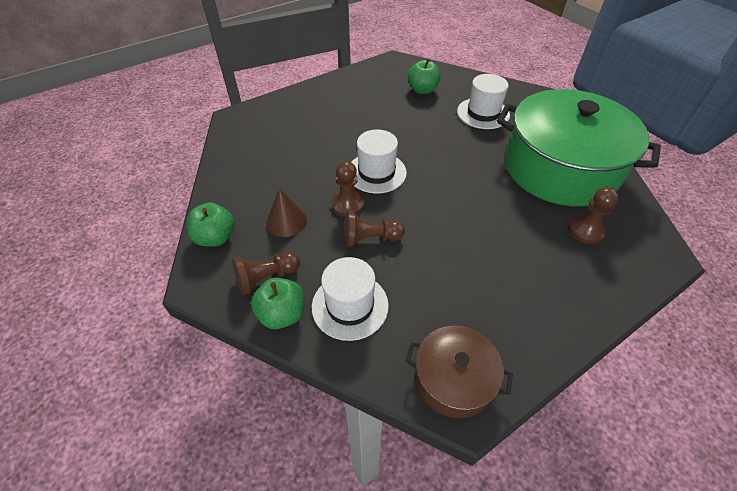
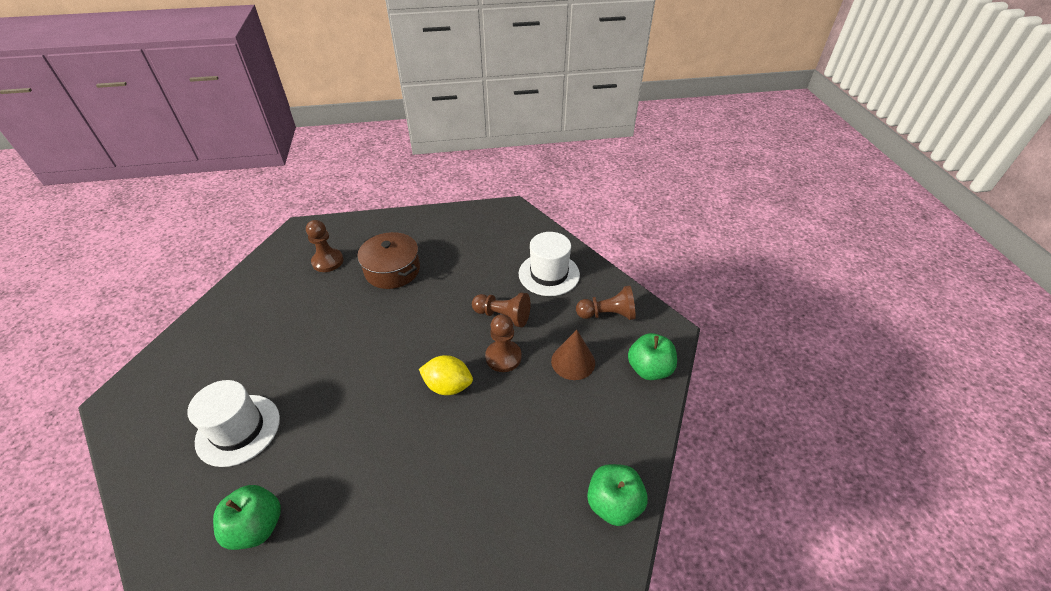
camera: 155 degrees left, 5 degrees down
(282, 314) = (602, 285): green apple -> green apple (613, 504)
(376, 172) = (448, 386): white hat -> yellow lemon
(453, 379) = (508, 220): brown pot -> brown pot (392, 270)
(560, 168) = (266, 318): green pot -> none

